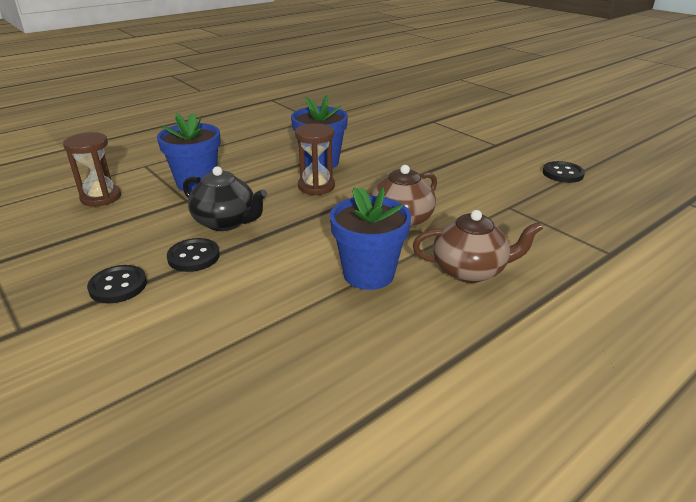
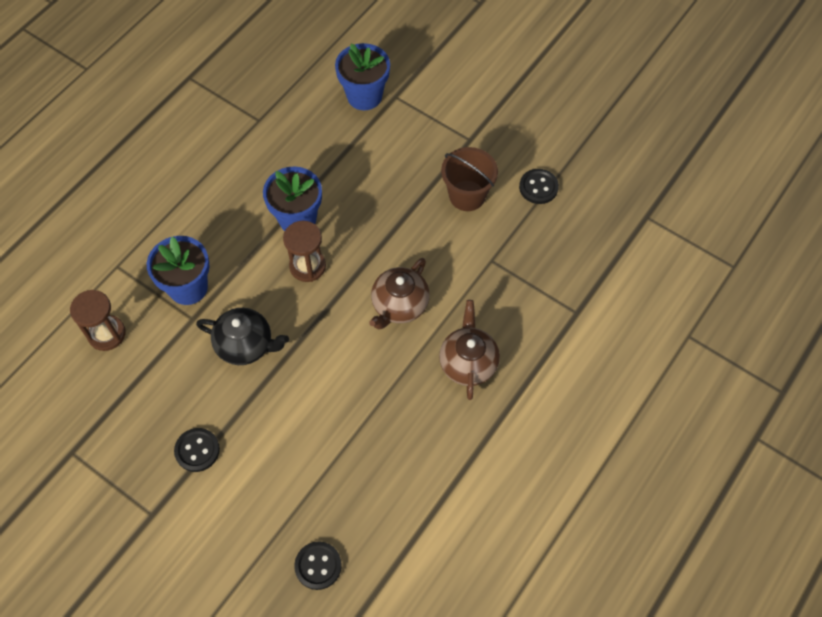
camera: 15 degrees left, 30 degrees up
(194, 257) = (240, 400): black button -> black button (318, 566)
(368, 274) = (390, 387): blue flower pot -> blue flower pot (364, 96)
(470, 270) = (468, 363): brown teapot -> brown teapot turned 75 degrees counterclockwise
(488, 170) = (467, 195): none -> brown bucket

